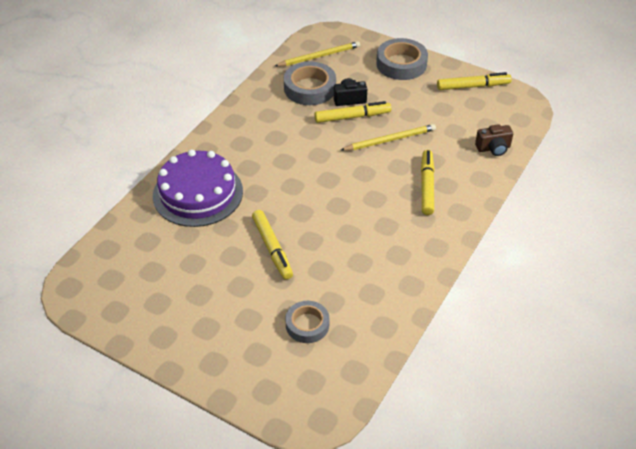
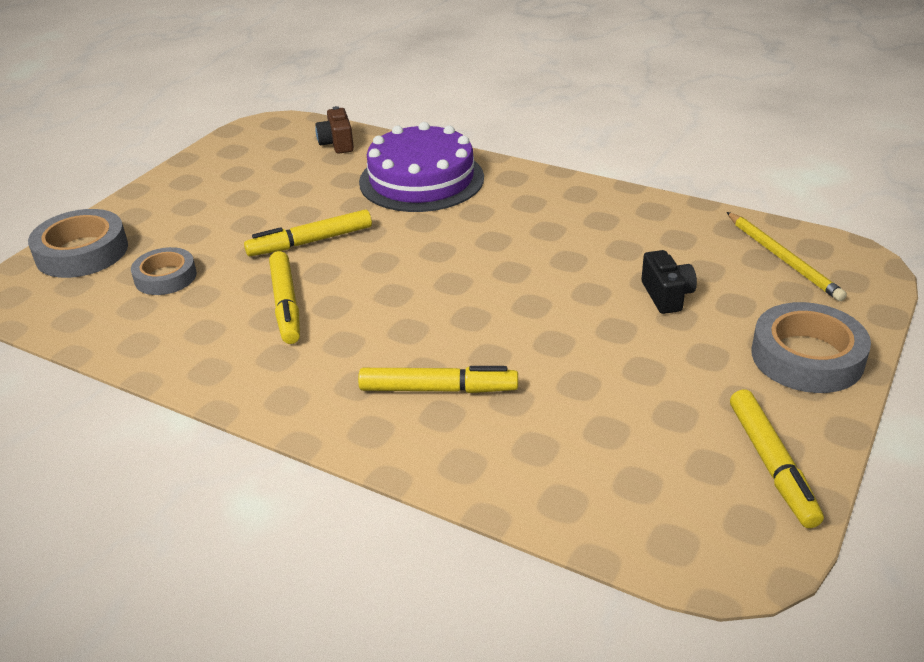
camera: 90 degrees right, 10 degrees down
(310, 88) = (684, 253): grey tape -> grey tape (82, 252)
(352, 117) = (617, 300): yellow marker -> yellow marker (286, 305)
(390, 140) = (561, 345): yellow pencil -> none
(493, 148) = (558, 488): brown camera -> brown camera (337, 144)

